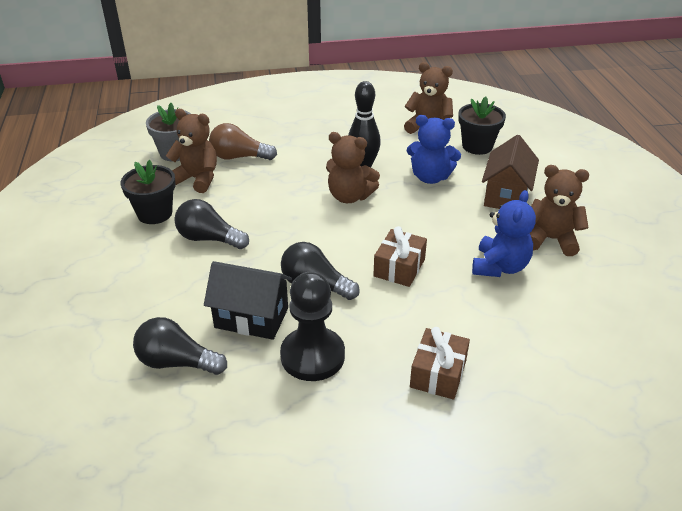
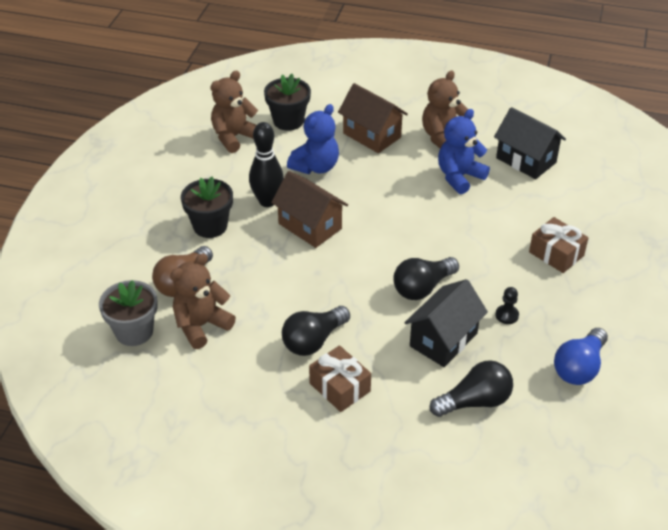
camera: 65 degrees left, 5 degrees up
(155, 213) = (243, 373): black flower pot -> black flower pot (210, 226)
(177, 362) = (475, 401): black light bulb -> black light bulb turned 150 degrees counterclockwise
(264, 438) = (579, 367): none -> blue light bulb
(312, 356) = (507, 315): black pawn -> black pawn, size x0.42
(349, 196) = (310, 226): brown teddy bear -> brown house
(399, 268) = (429, 231): brown gift -> brown gift (340, 387)
(499, 267) = (459, 177): blue teddy bear -> blue teddy bear turned 90 degrees counterclockwise
(577, 310) = (526, 160): none -> black house

